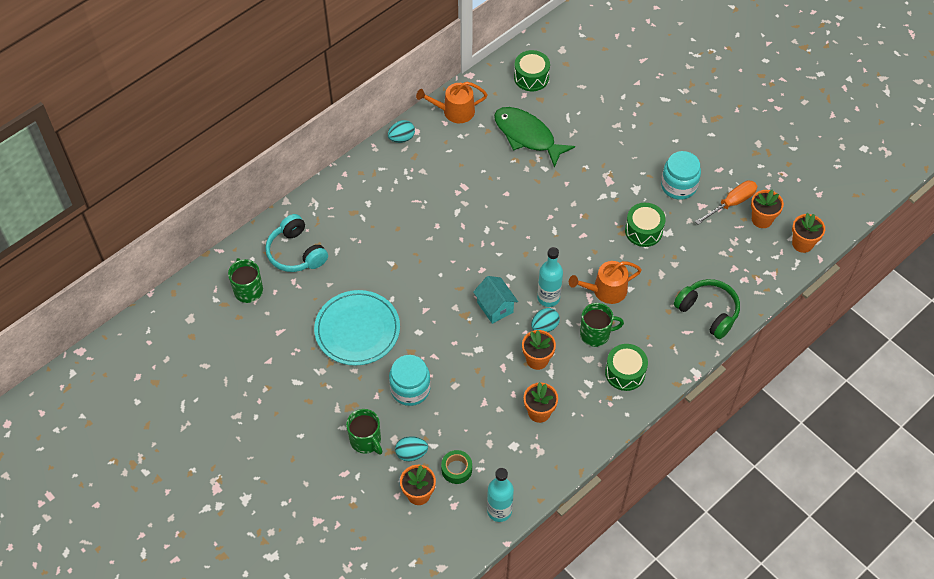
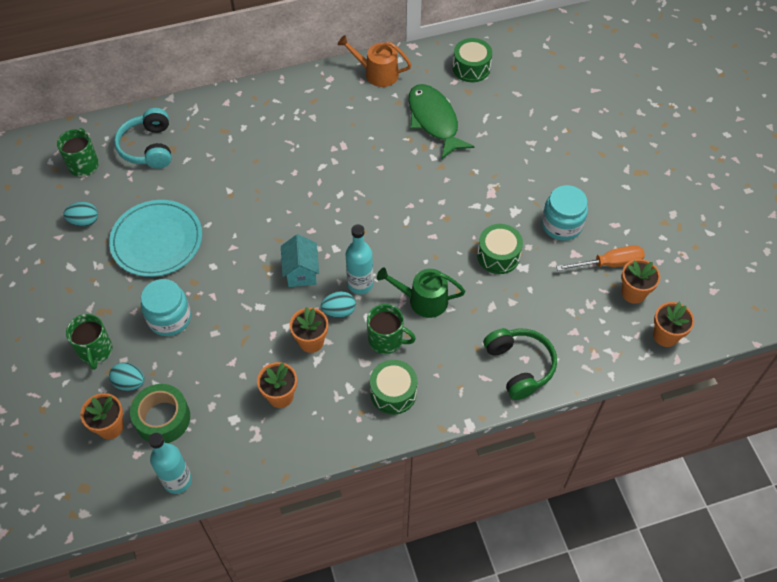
camera: 25 degrees right, 0 degrees up
(401, 138) = (312, 80): turquoise egg -> turquoise egg (84, 221)
(456, 469) = (162, 418): green tape -> green tape, size x1.58
(605, 290) = (423, 300): orange watering can -> green watering can

